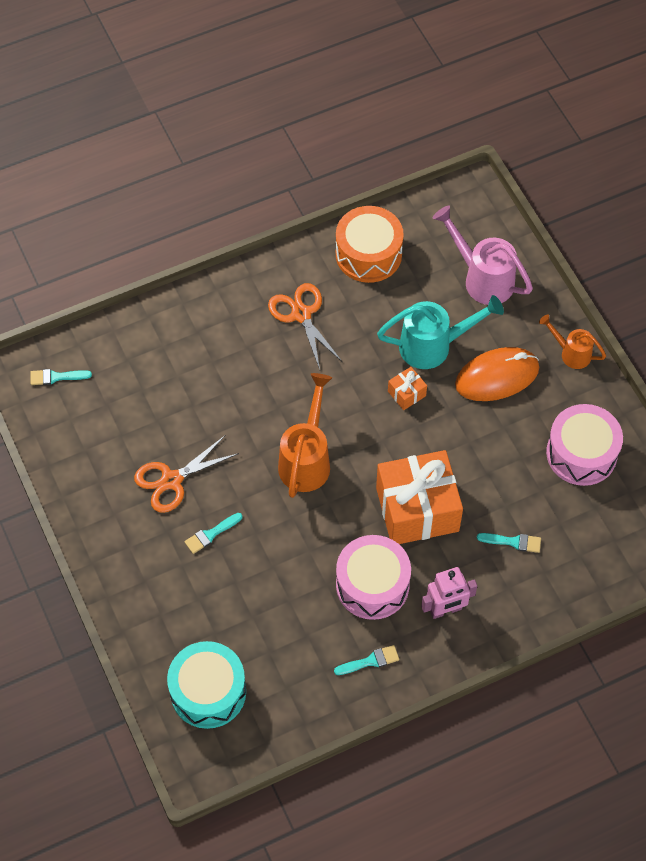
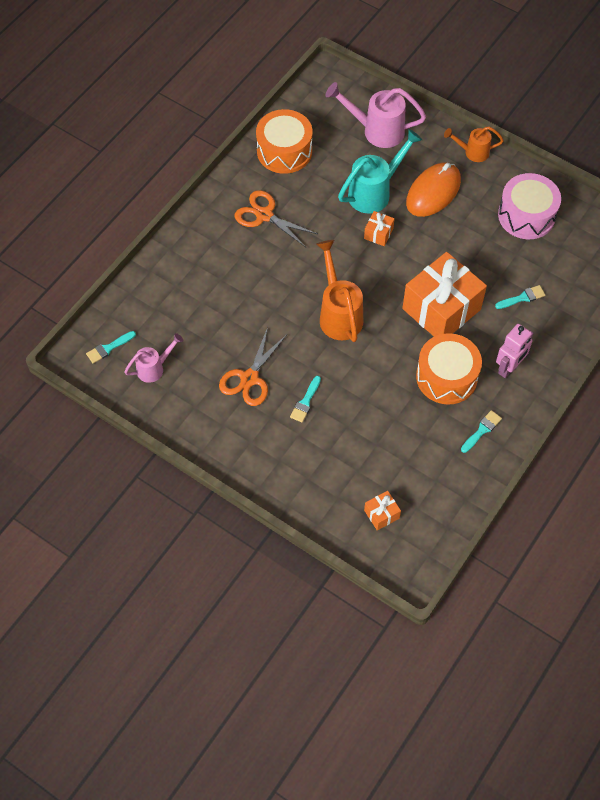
camera: 30 degrees left, 0 degrees up
(86, 421) = (154, 368): none -> pink watering can
(208, 692) = (381, 514): turquoise drum -> orange gift
(372, 585) = (446, 377): pink drum -> orange drum

